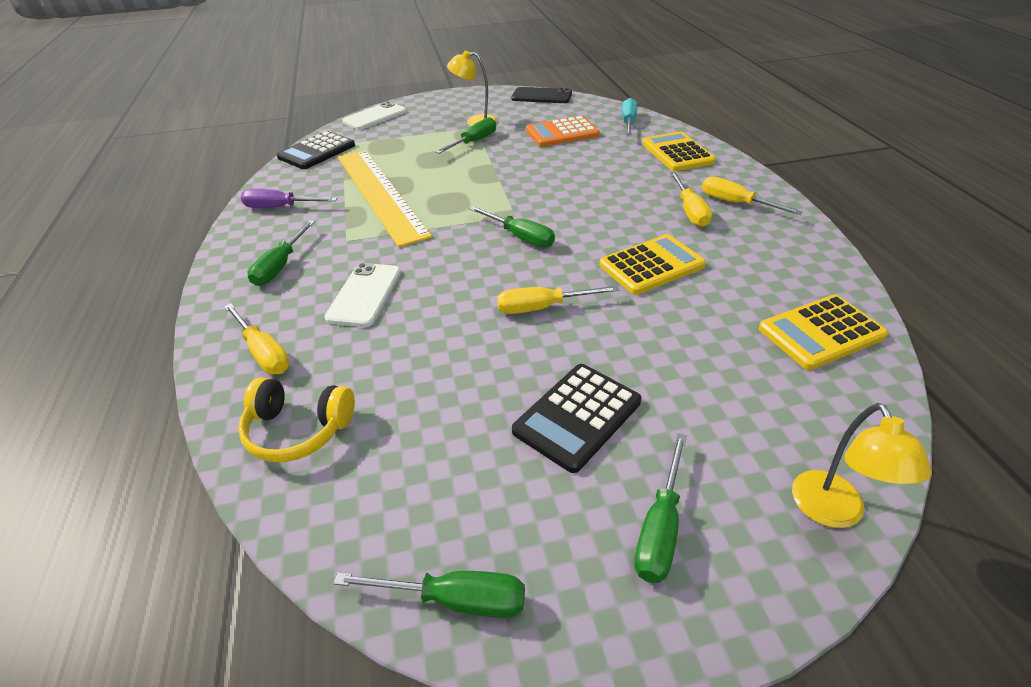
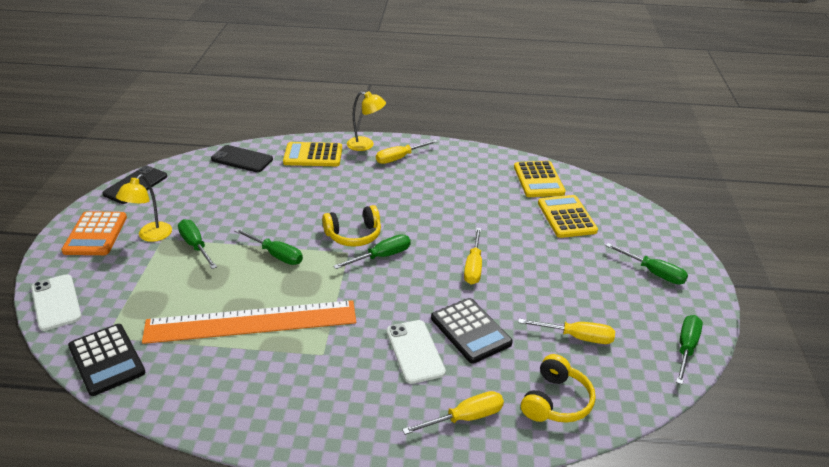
camera: 75 degrees left, 5 degrees down
(280, 207) = (223, 398): purple screwdriver -> none
(280, 266) = (341, 402): green screwdriver -> green screwdriver (276, 255)
(365, 295) = (415, 351): white phone -> white phone turned 45 degrees clockwise
(380, 194) = (251, 322): yellow ruler -> orange ruler
(547, 211) = (354, 235): none -> yellow headphones
(562, 133) = (227, 195): orange calculator -> orange calculator (95, 234)
(577, 416) = (576, 278): black calculator -> black calculator (470, 331)
(628, 123) = (242, 159): turquoise screwdriver -> black phone
(651, 265) = (450, 212): yellow calculator -> yellow calculator (566, 217)
(690, 211) = (397, 177): yellow screwdriver -> yellow screwdriver (576, 337)
(833, 512) = (651, 223): yellow lamp -> yellow lamp (366, 145)

